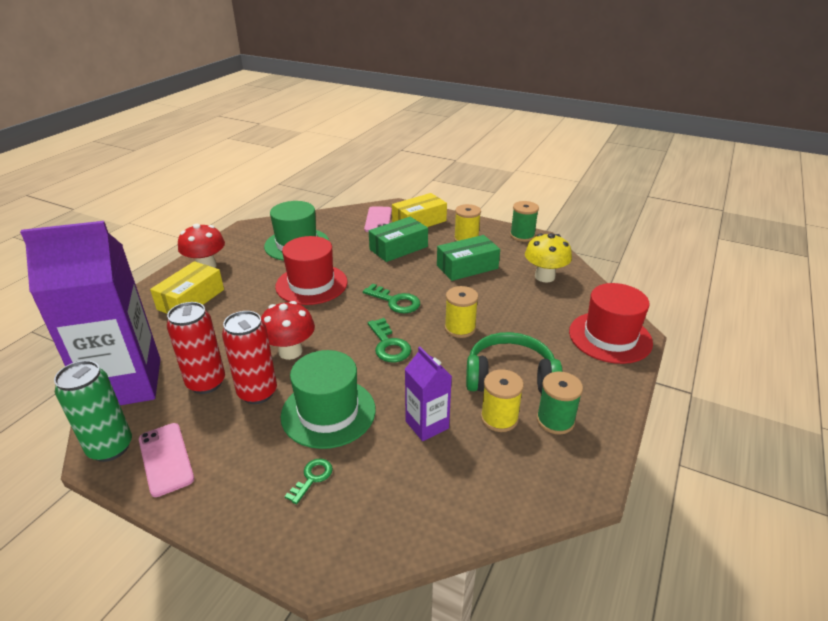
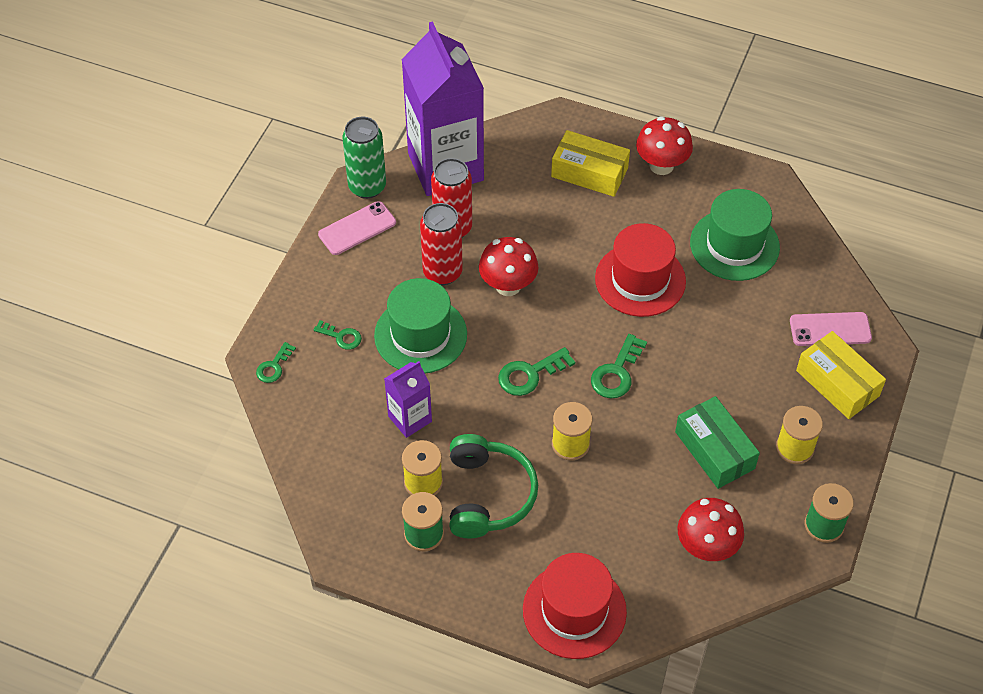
camera: 85 degrees right, 20 degrees up
(338, 549) = (274, 366): none -> green key
(398, 248) = (750, 364): green box -> none
(544, 277) = (706, 547): yellow mushroom -> red mushroom

